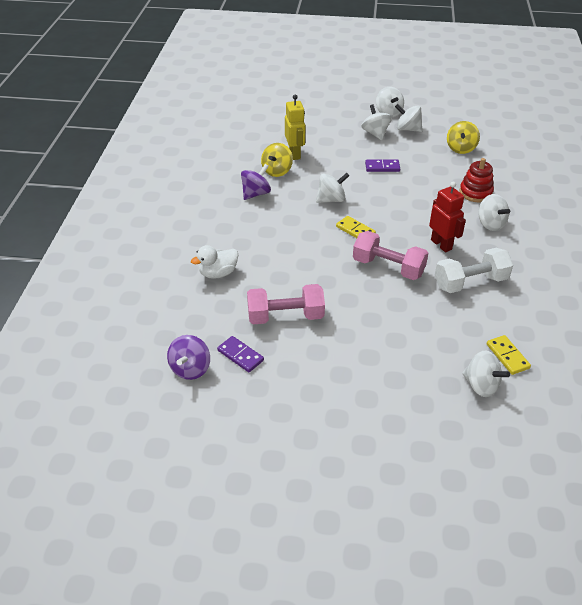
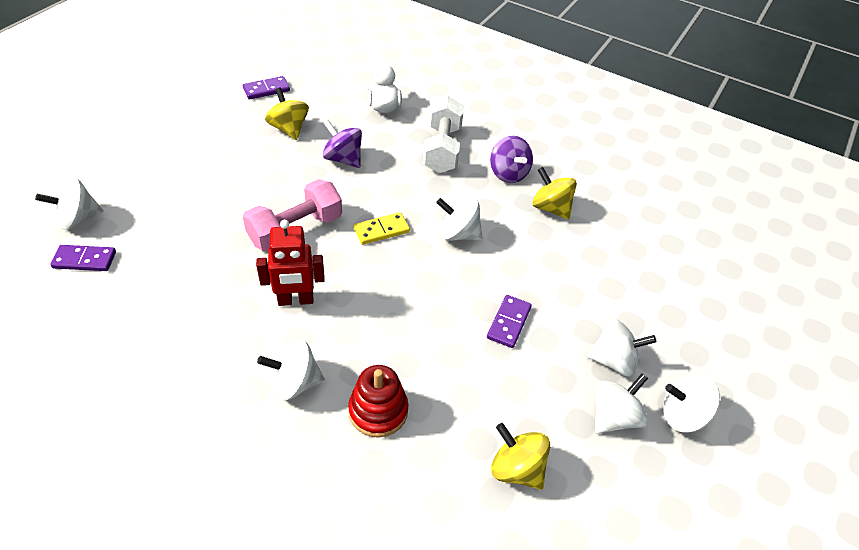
camera: 110 degrees right, 5 degrees up
(190, 369) = (277, 62): purple spinning top -> purple spinning top (343, 159)
(285, 316) = (289, 129): pink dumbbell -> yellow spinning top
(295, 154) = (586, 239): yellow robot -> none
(331, 199) = (458, 234): white spinning top -> white spinning top turned 105 degrees clockwise
(470, 282) = (209, 291): white dumbbell -> white dumbbell (442, 149)
(507, 356) = (85, 260): yellow domino -> purple domino

